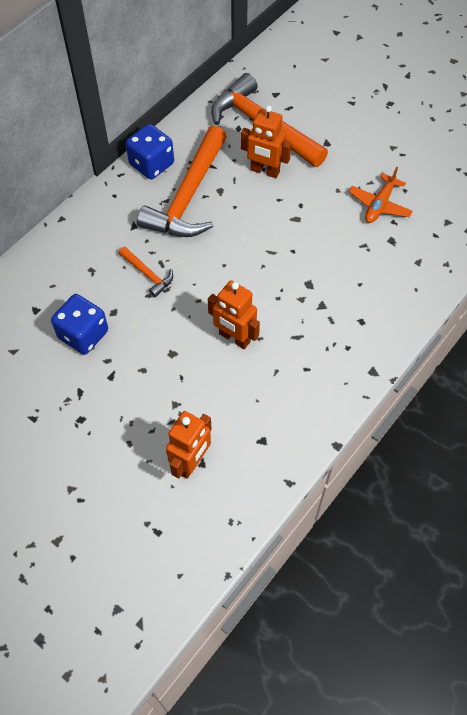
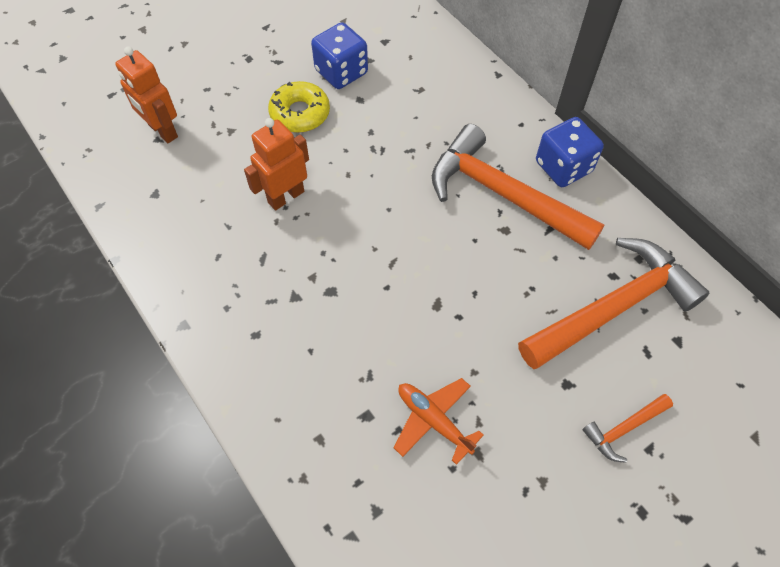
camera: 105 degrees right, 0 degrees up
(141, 354) = (300, 113): none -> yellow donut
(148, 274) = (398, 135): orange hammer -> orange hammer (623, 429)
(265, 171) = (527, 288): orange robot -> none

